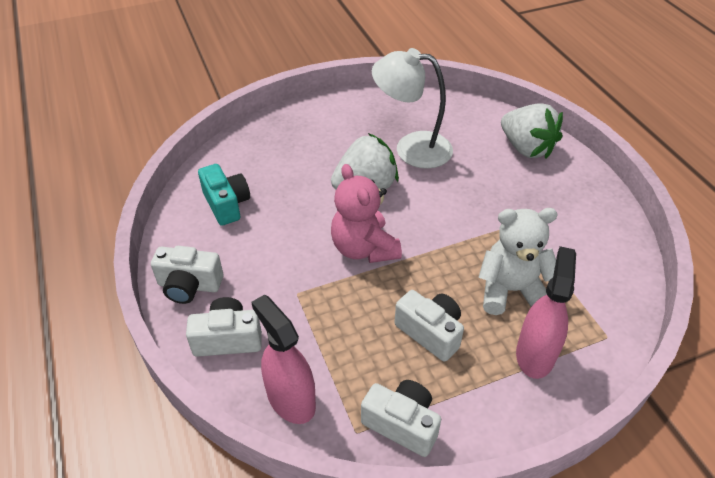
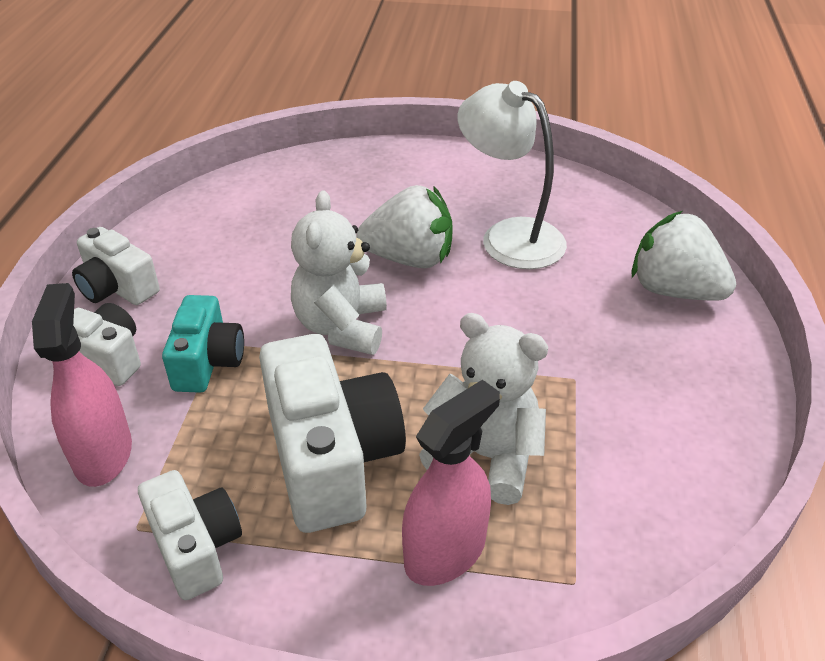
camera: 30 degrees right, 5 degrees down
(226, 204) = (234, 220): turquoise camera -> turquoise camera (207, 362)
(364, 248) = (342, 327): pink teddy bear -> white teddy bear
(430, 332) = (331, 458): white camera -> white camera, size x1.69
(526, 148) = (674, 290): white strawberry -> white strawberry turned 135 degrees clockwise

